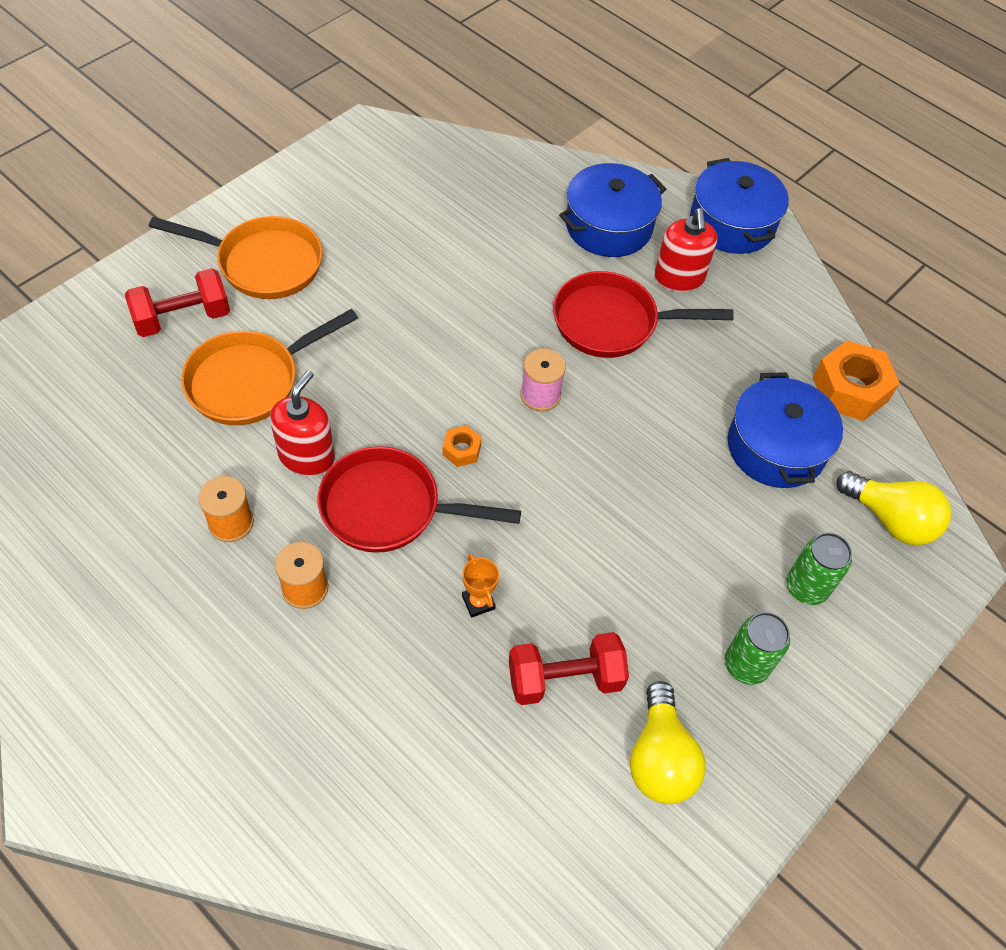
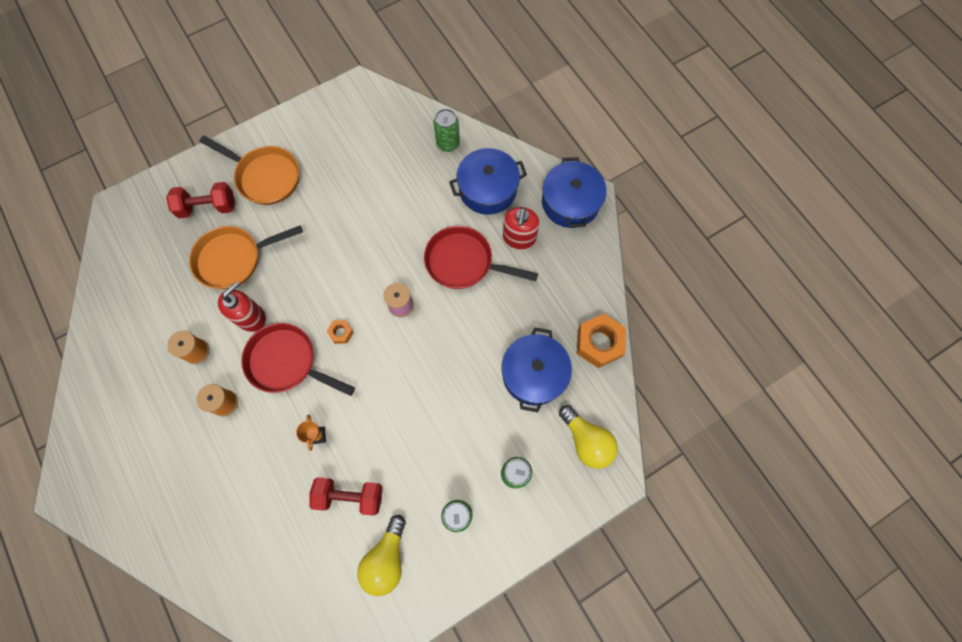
camera: 20 degrees right, 15 degrees up
(527, 179) = (448, 143): none -> green can

